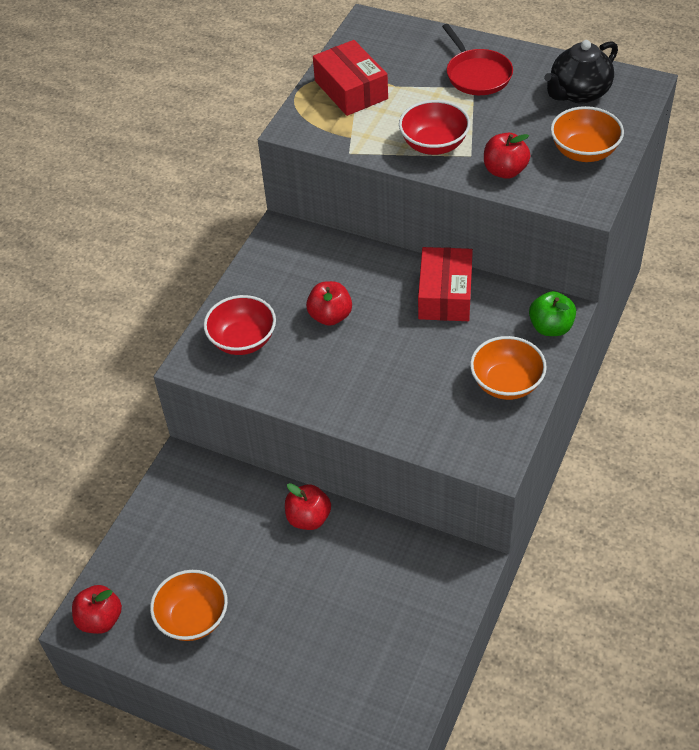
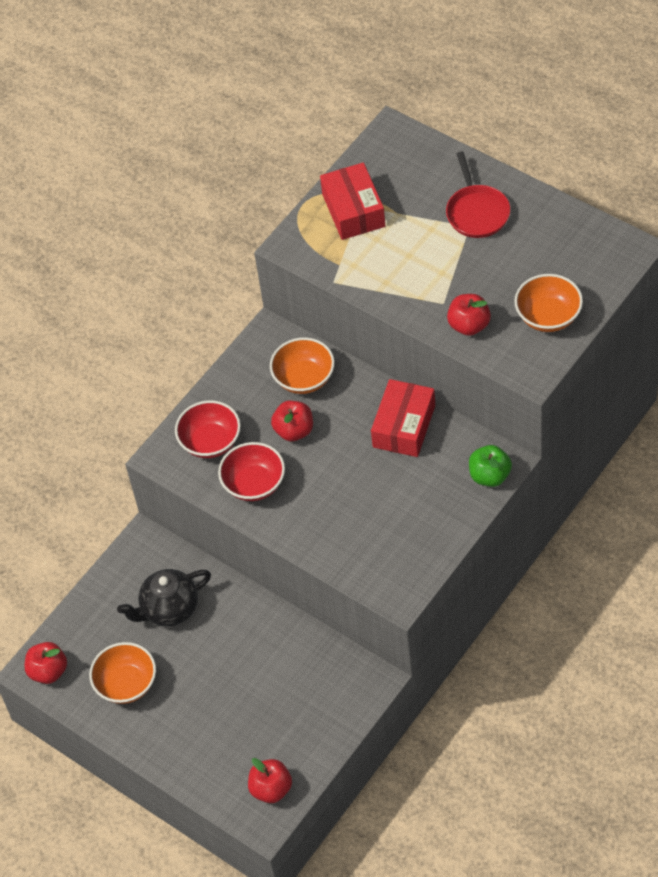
camera: 15 degrees right, 5 degrees up
(308, 518) = (245, 612): red apple -> red apple (271, 789)
(434, 144) = (413, 286): red bowl -> red bowl (254, 484)
(506, 383) = (433, 524): orange bowl -> orange bowl (304, 378)
(578, 93) = (566, 249): black teapot -> black teapot (169, 609)

